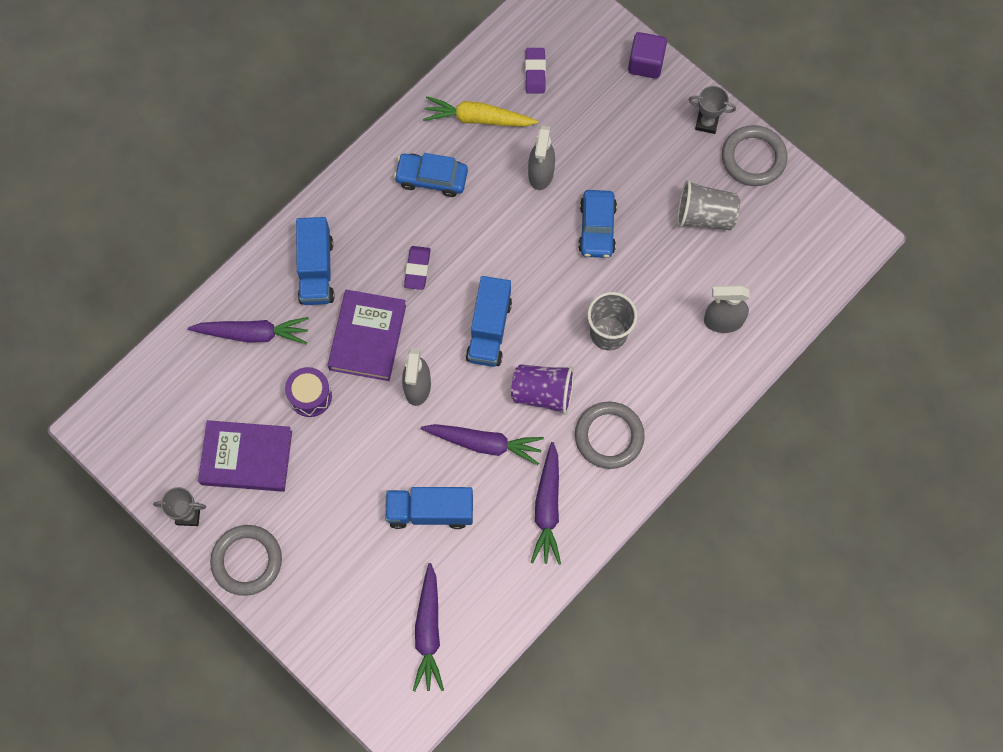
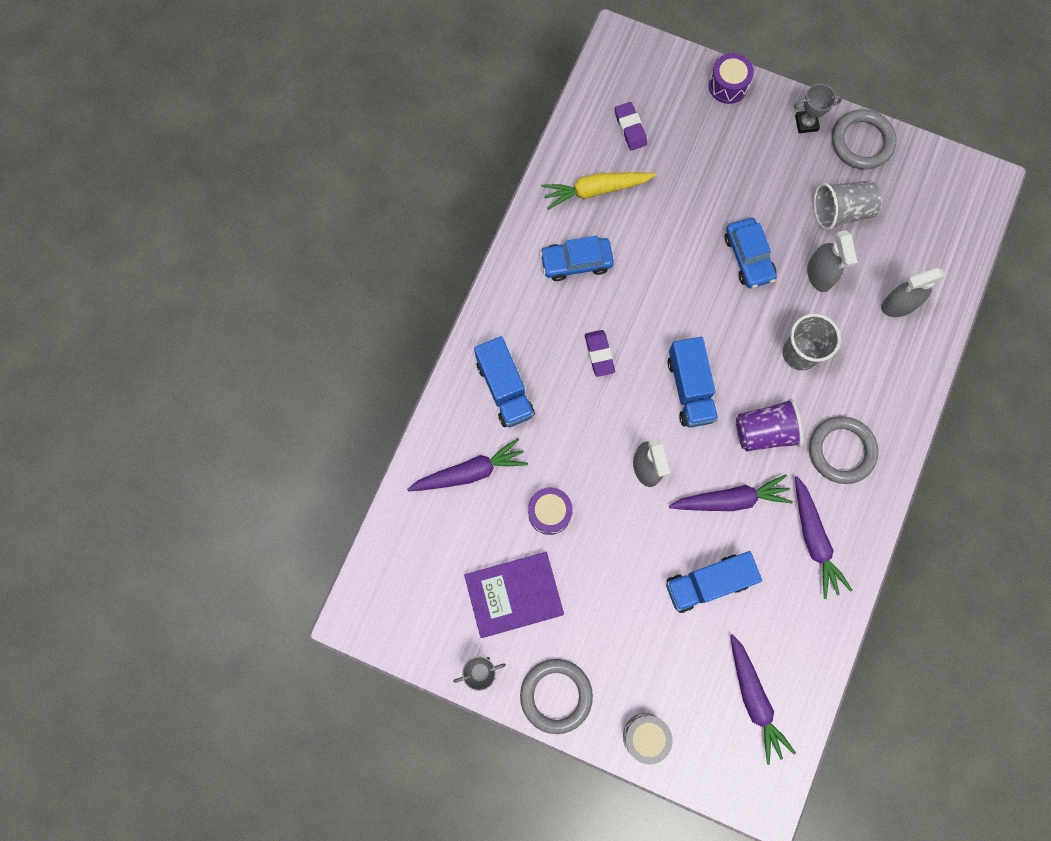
camera: 20 degrees left, 5 degrees up
(313, 627) = (645, 736): none -> grey drum
(368, 337) = (580, 436): purple book -> none
(541, 174) = (675, 223): grey spray bottle -> grey spray bottle (819, 275)
(645, 63) = (728, 86): purple cube -> purple drum

